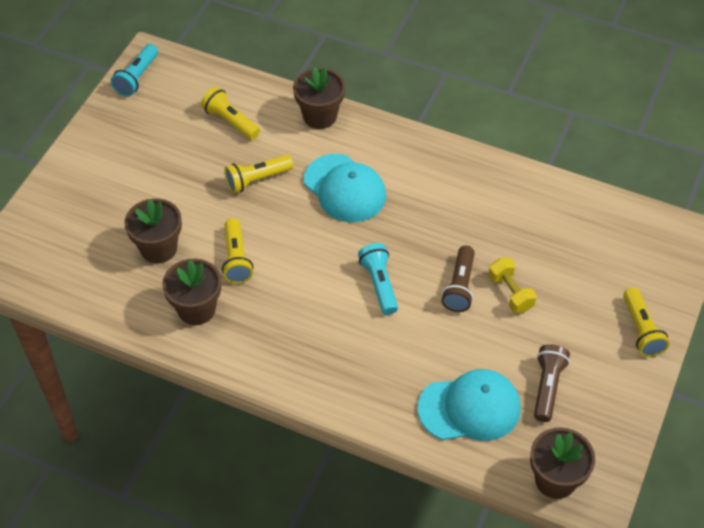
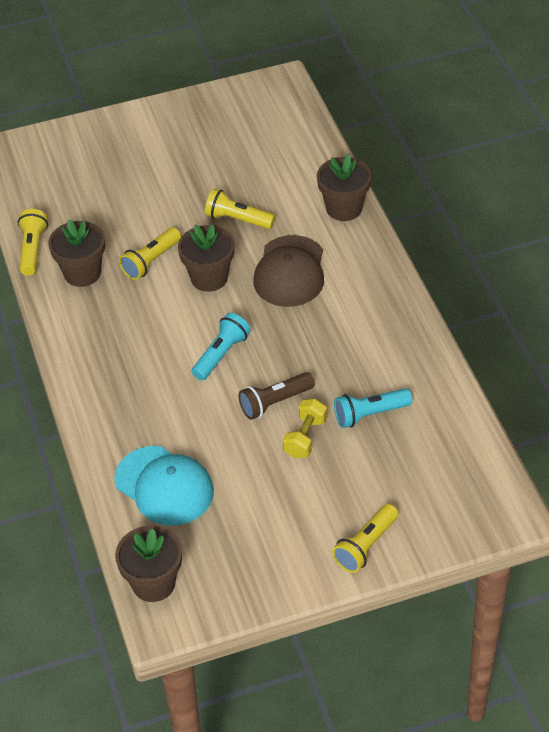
camera: 50 degrees right, 5 degrees down
(137, 77) = (253, 91): turquoise flashlight -> turquoise flashlight (370, 414)
(158, 248) = (112, 215): brown flower pot -> brown flower pot (209, 278)
(230, 121) = (275, 166): yellow flashlight -> yellow flashlight (32, 249)
(345, 188) = (290, 272): turquoise cap -> brown cap
(547, 387) = (237, 521): brown flashlight -> none

